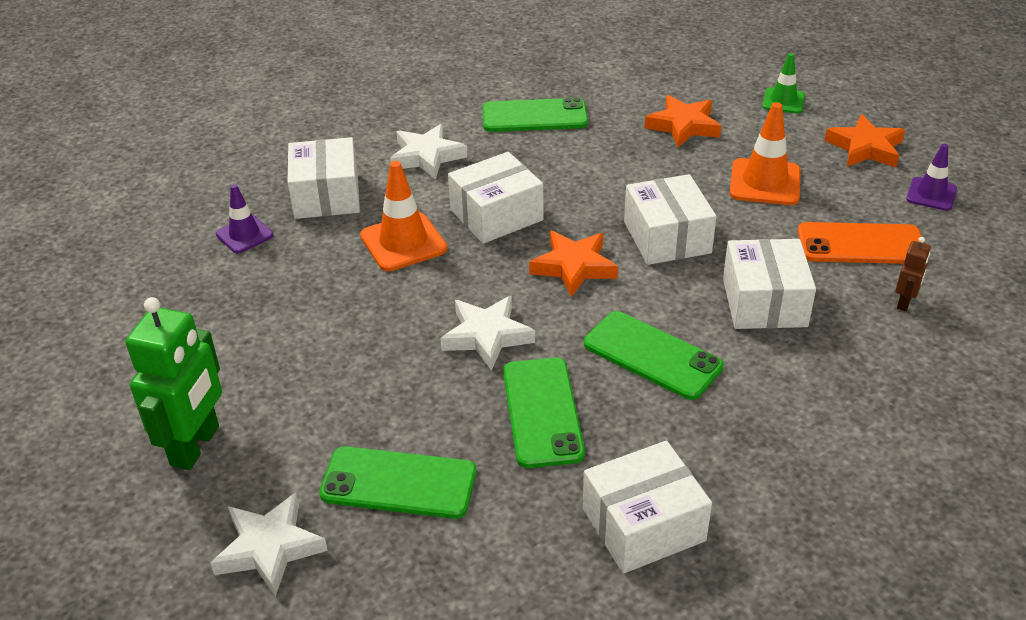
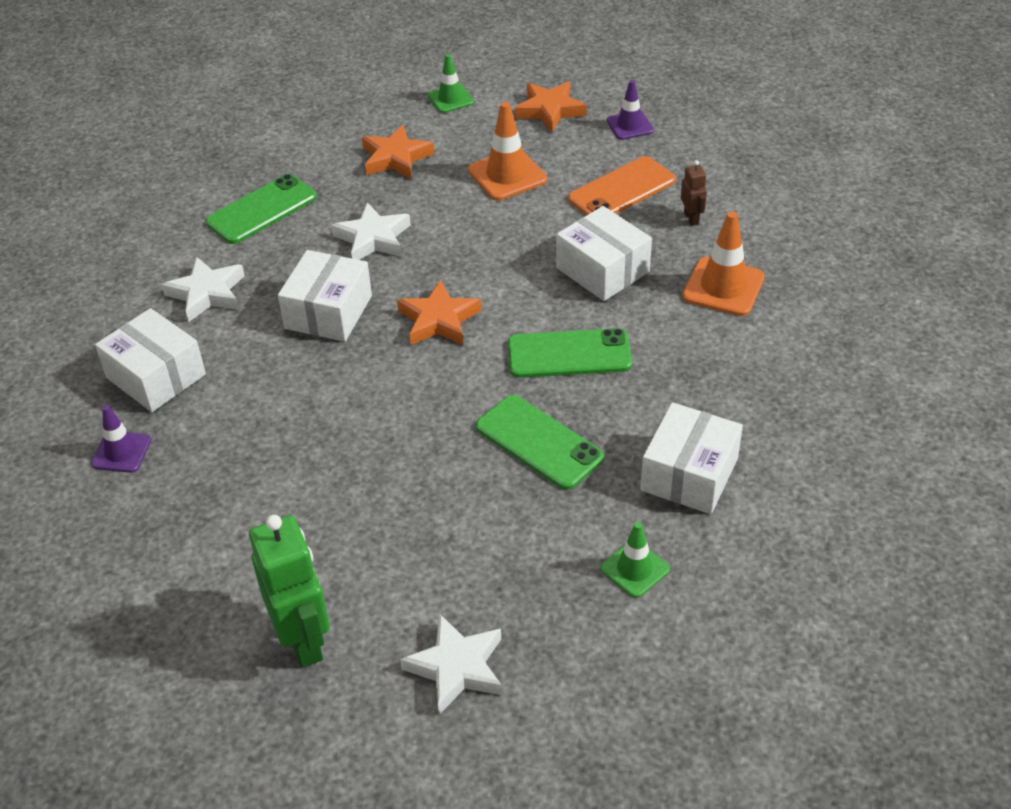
camera: 40 degrees left, 5 degrees up
(398, 483) = (496, 559): green phone -> none
(403, 242) = (276, 378): orange traffic cone -> orange traffic cone (723, 287)
(487, 336) = (434, 412): white star -> white star (373, 238)
(499, 573) = (634, 569): none -> green traffic cone
(667, 237) = (482, 258): white box -> none

